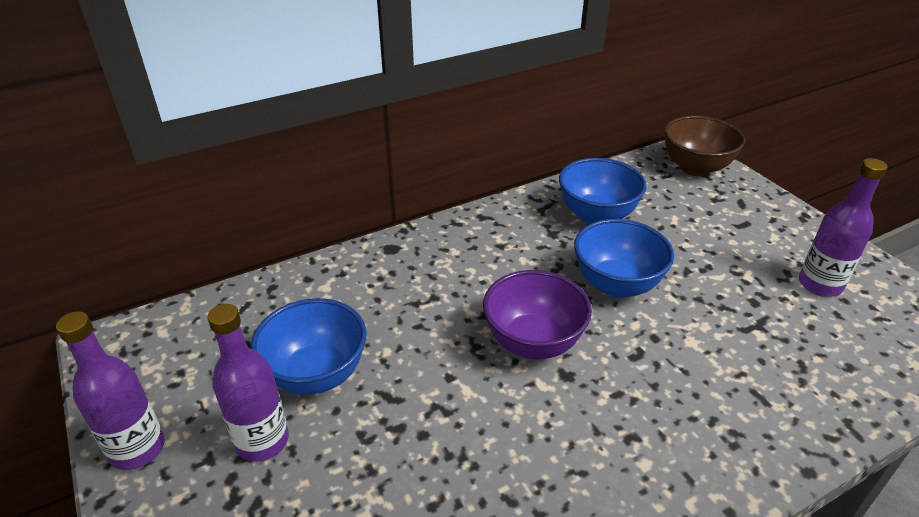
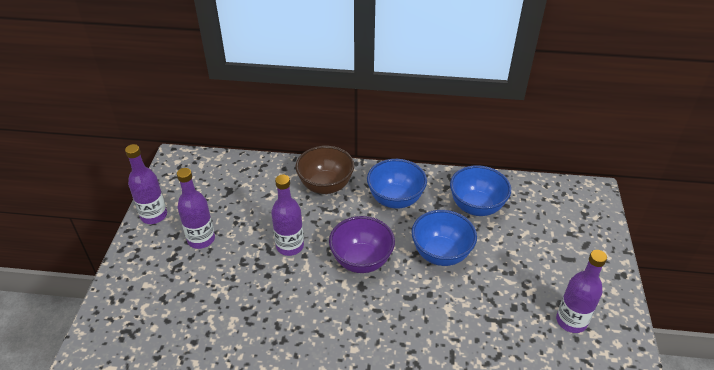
camera: 35 degrees right, 5 degrees up
(316, 375) = (247, 221): blue bowl -> blue bowl (395, 199)
(416, 375) = (290, 246): none -> purple bottle
(695, 168) = (583, 205): brown bowl -> brown bowl (325, 186)

